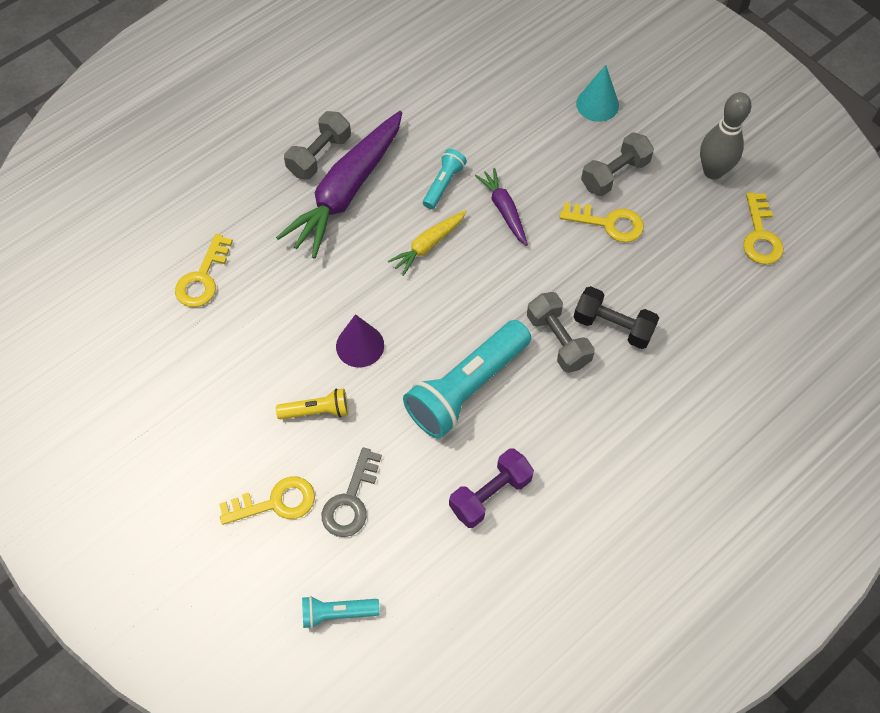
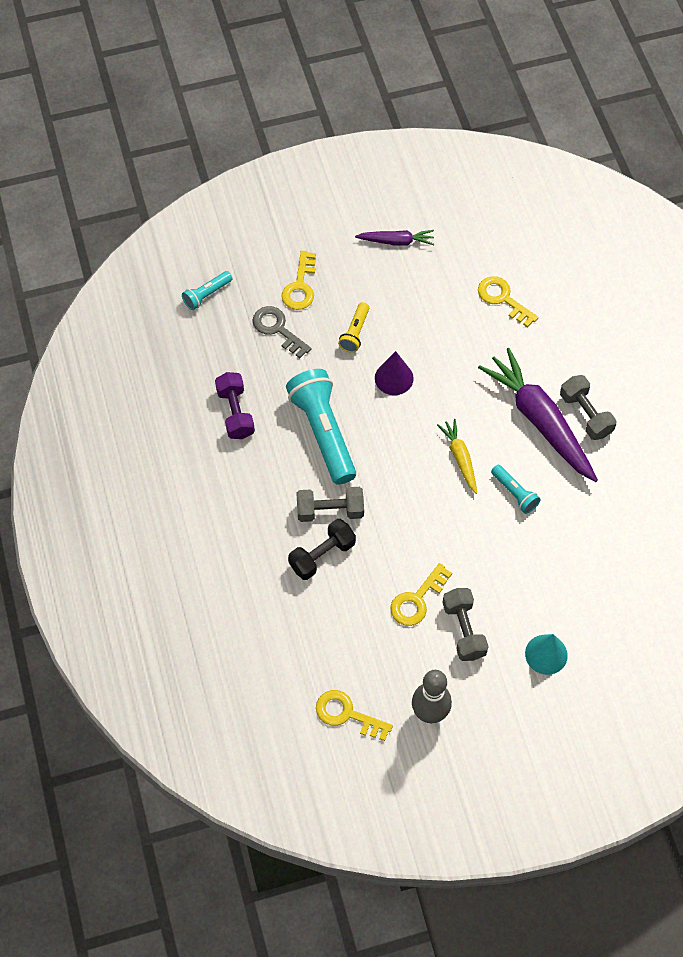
camera: 115 degrees right, 0 degrees up
(337, 613) = (207, 295): turquoise flashlight -> turquoise flashlight turned 150 degrees counterclockwise
(504, 210) = (467, 527): purple carrot -> purple carrot (396, 241)

